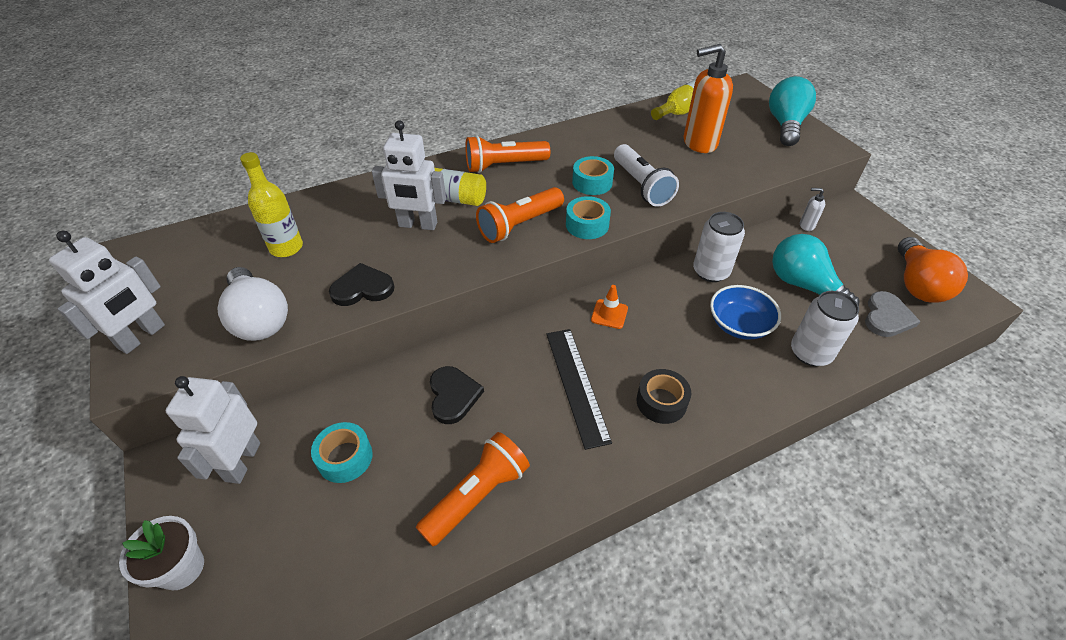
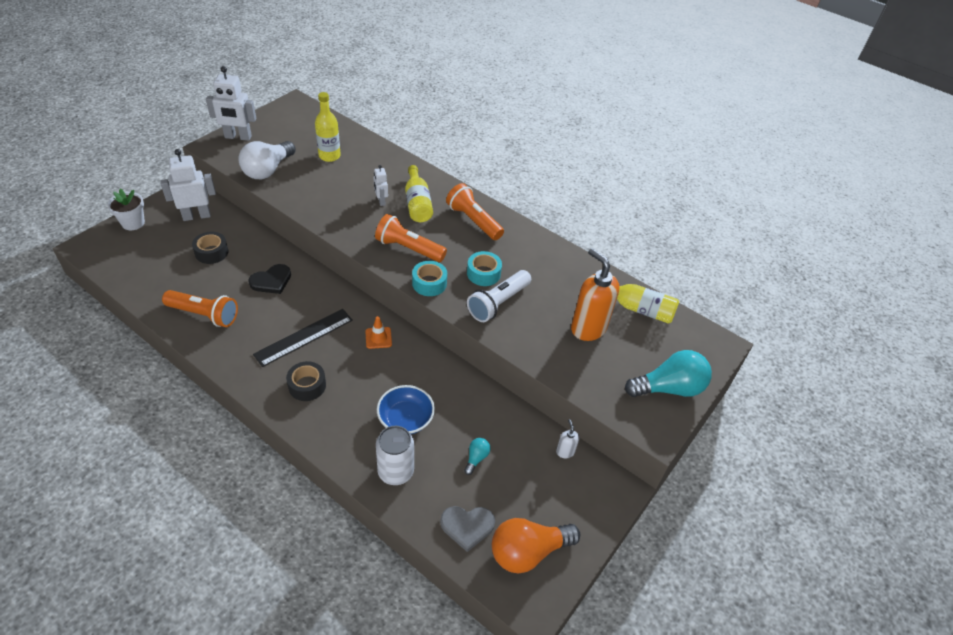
camera: 60 degrees right, 0 degrees up
(345, 458) = (211, 252): turquoise tape -> black tape
(362, 288) = (310, 199): black heart -> none
(417, 225) = (381, 201): white robot -> white robot, size x0.54
(711, 271) = (459, 390): white can -> none
(803, 285) = (476, 458): turquoise light bulb -> turquoise light bulb, size x0.45

